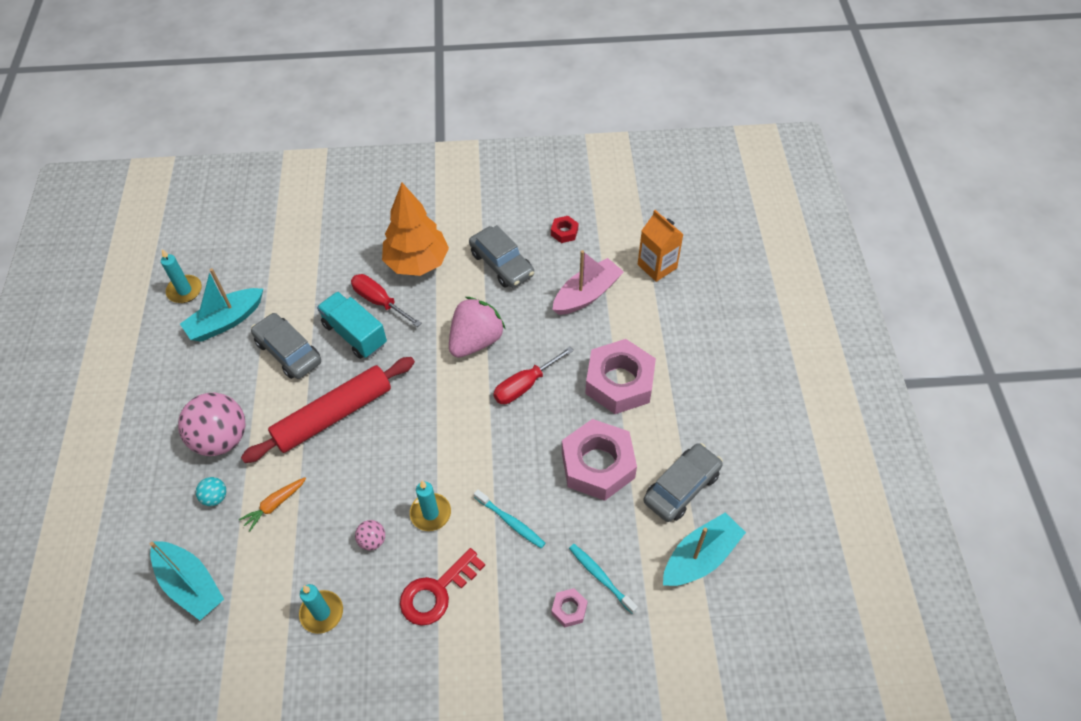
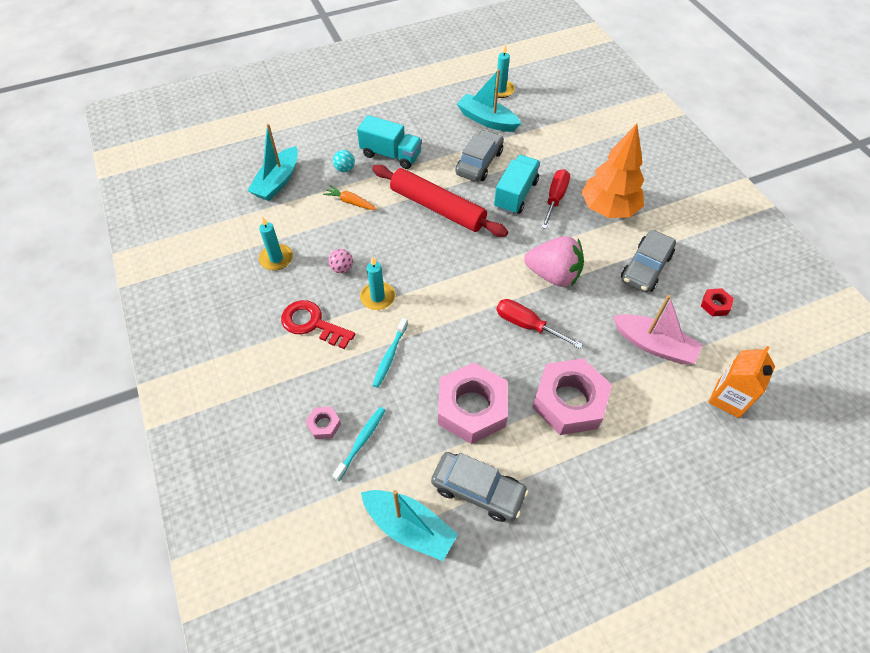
camera: 70 degrees right, 0 degrees up
(221, 439) = (391, 155): pink ball -> turquoise truck

